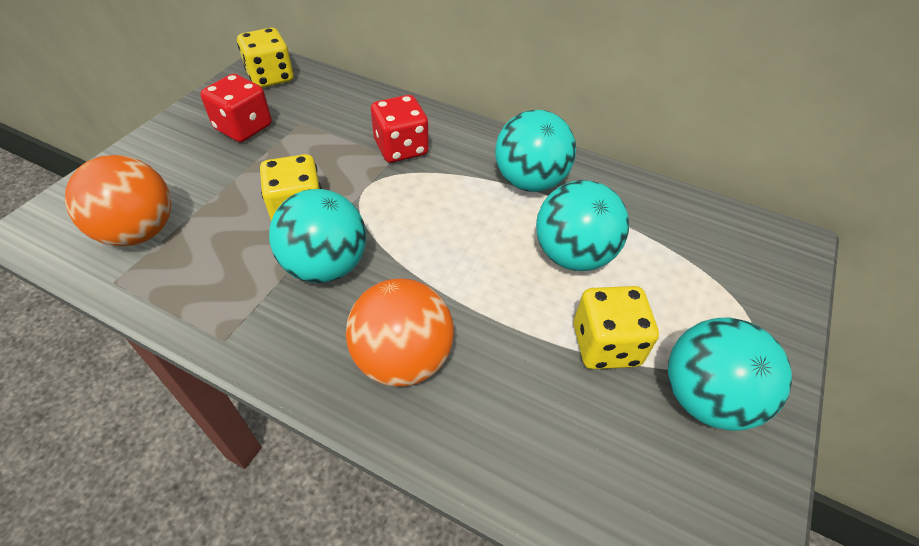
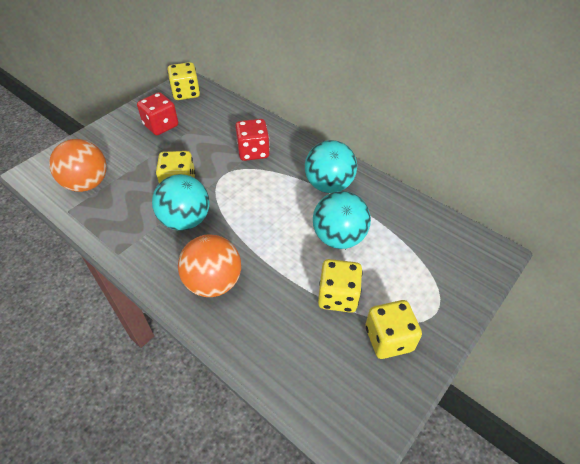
camera: 15 degrees right, 0 degrees up
(705, 397) = (388, 339): turquoise ball -> yellow dice

